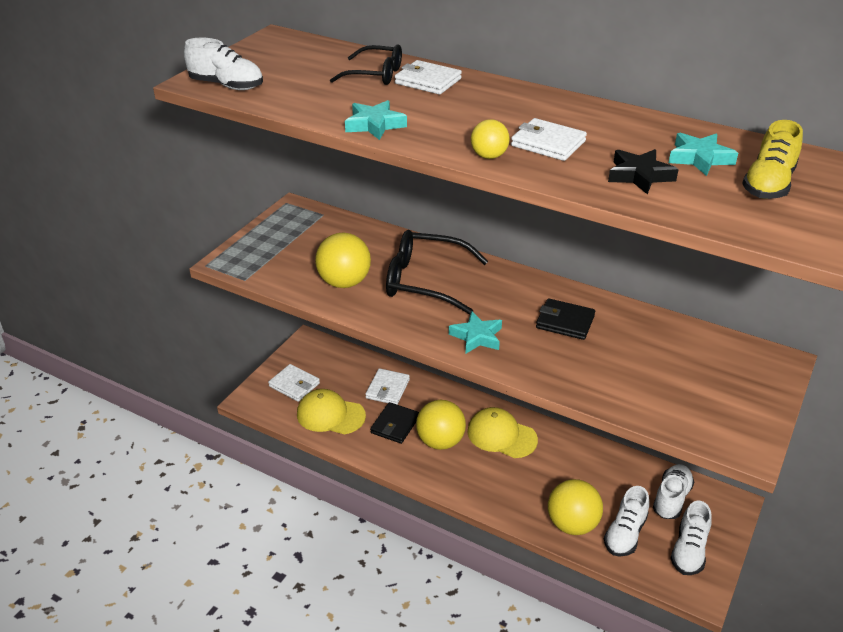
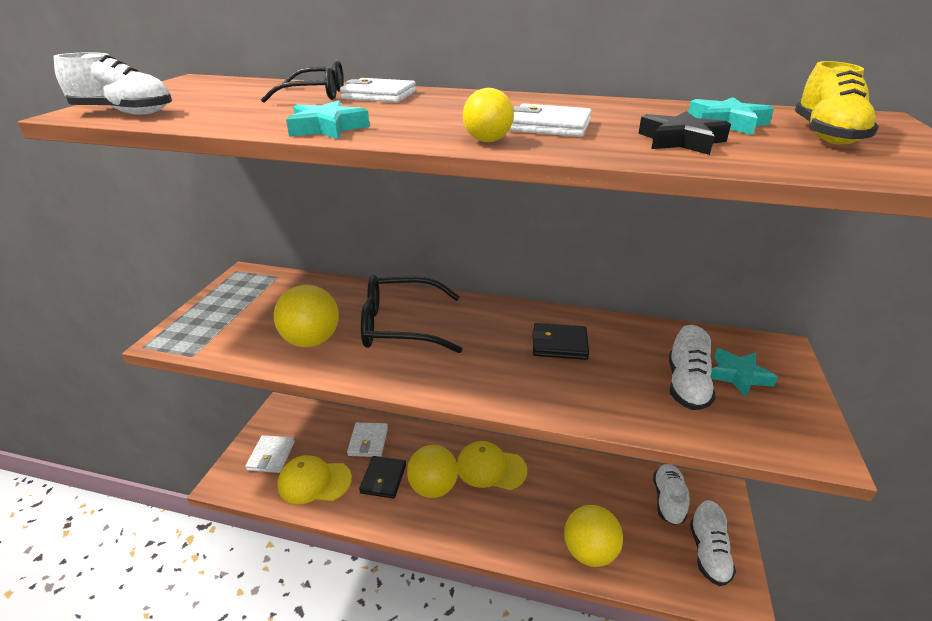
camera: 15 degrees left, 5 degrees down
(294, 385) = (271, 456): white wallet -> white wallet turned 75 degrees clockwise
(477, 337) = (475, 376): turquoise star -> turquoise star (738, 376)
(625, 534) = (643, 550): white shoe -> white shoe (686, 386)

